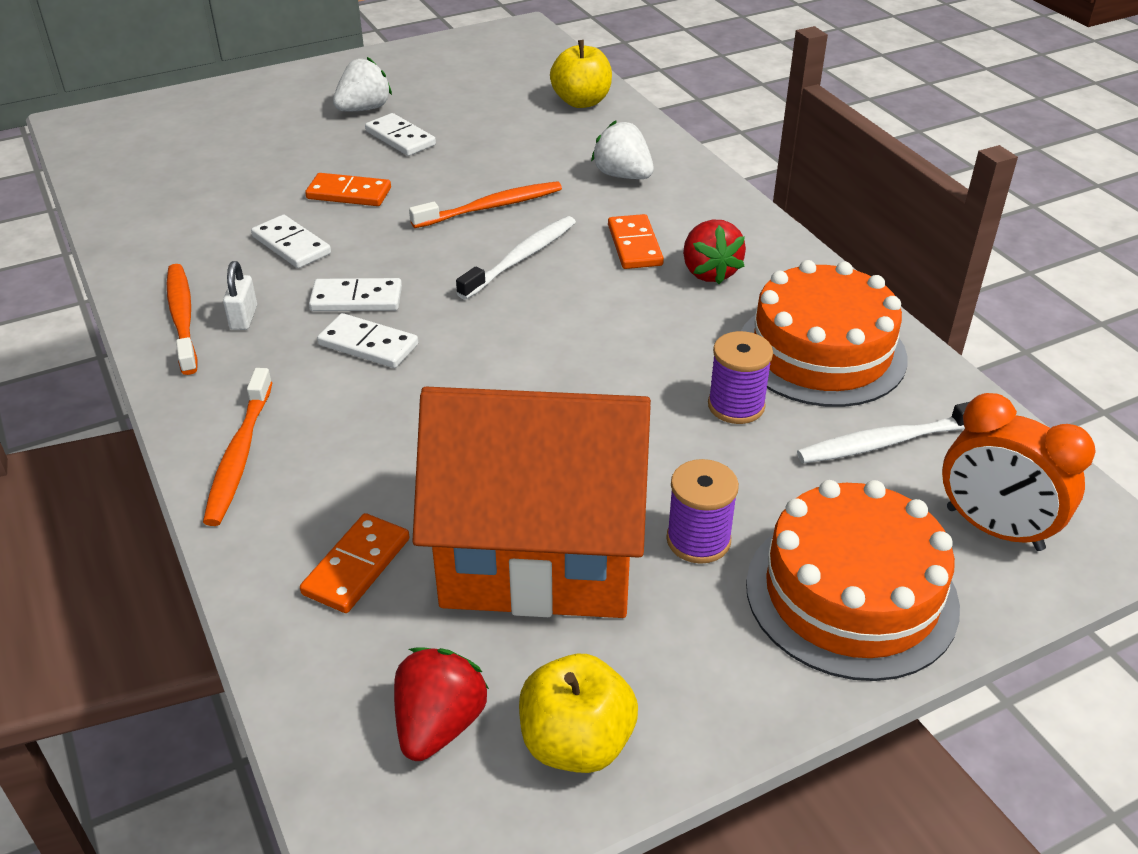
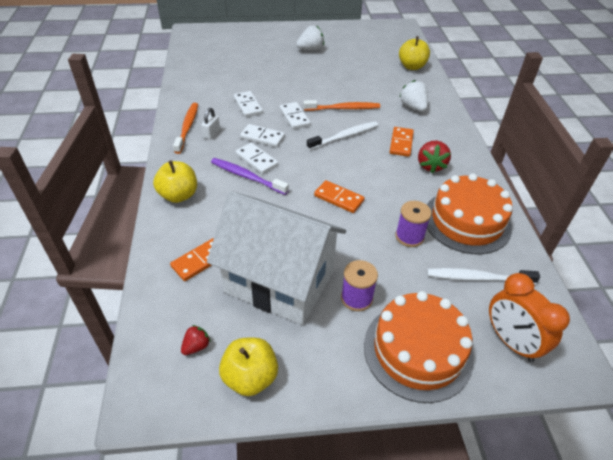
camera: 20 degrees right, 5 degrees up
(240, 455) = (179, 195): orange toothbrush -> yellow apple
(349, 193) = (284, 87): orange domino -> orange domino (338, 198)
(366, 381) = (247, 177): none -> purple toothbrush
(400, 138) = (319, 66): white domino -> white domino (294, 117)
(439, 724) = (196, 346): red strawberry -> red strawberry, size x0.59
(539, 555) = (279, 282): orange house -> white house

